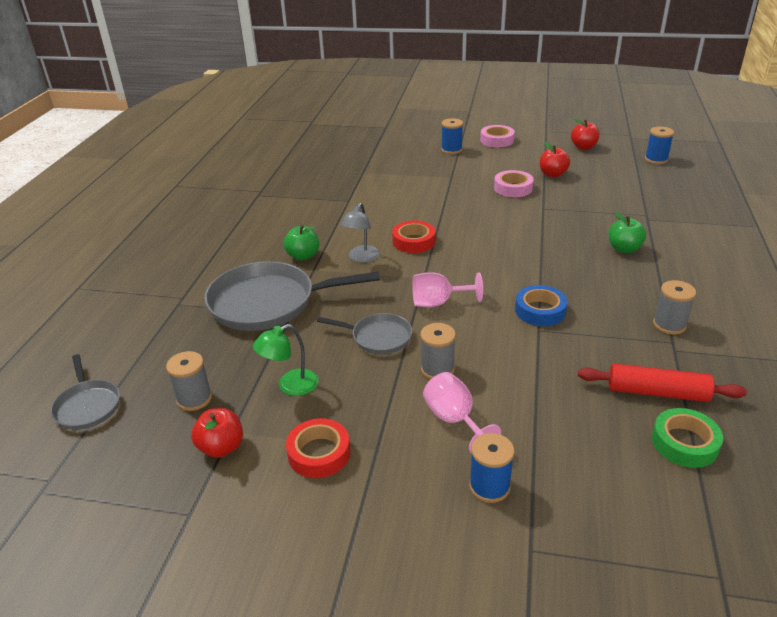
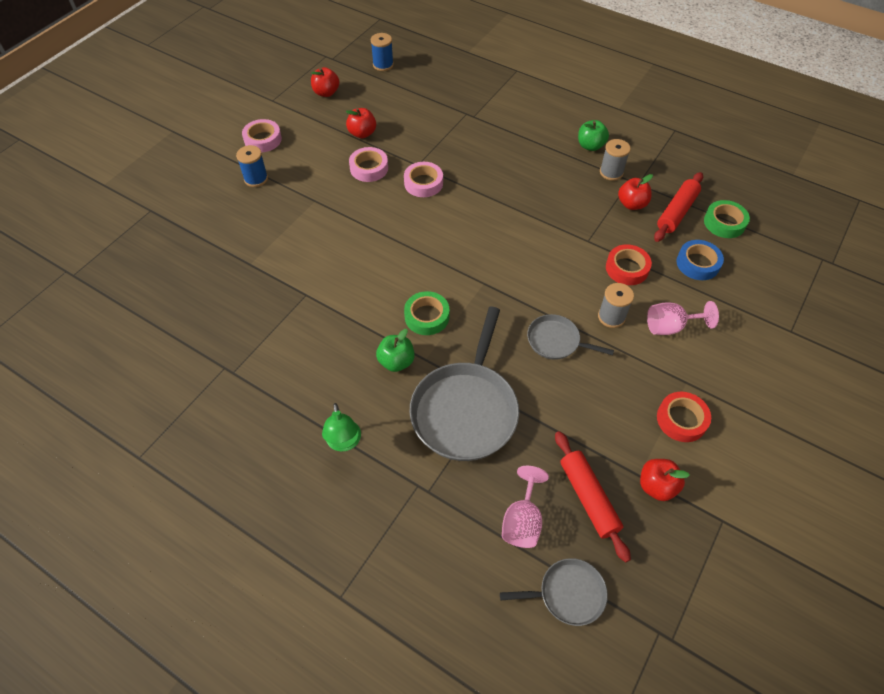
camera: 70 degrees left, 20 degrees up
(194, 399) = (588, 498): grey spool -> red rolling pin
(290, 386) = (597, 420): green lamp -> green lamp (344, 443)
(361, 258) = (427, 316): grey lamp -> green tape
(378, 337) = (556, 341): grey pan -> grey pan turned 105 degrees counterclockwise
(413, 241) = (420, 269): red tape -> red tape (627, 268)
(438, 302) = (525, 286): pink goblet -> pink goblet (522, 521)
(489, 486) = (737, 331): blue spool -> none
(522, 217) = (423, 183): none -> pink tape
(540, 310) = (565, 230): blue tape -> blue tape (698, 263)
(624, 249) = (508, 148): green apple -> green apple (590, 146)
(631, 351) = (632, 204): none -> red apple

